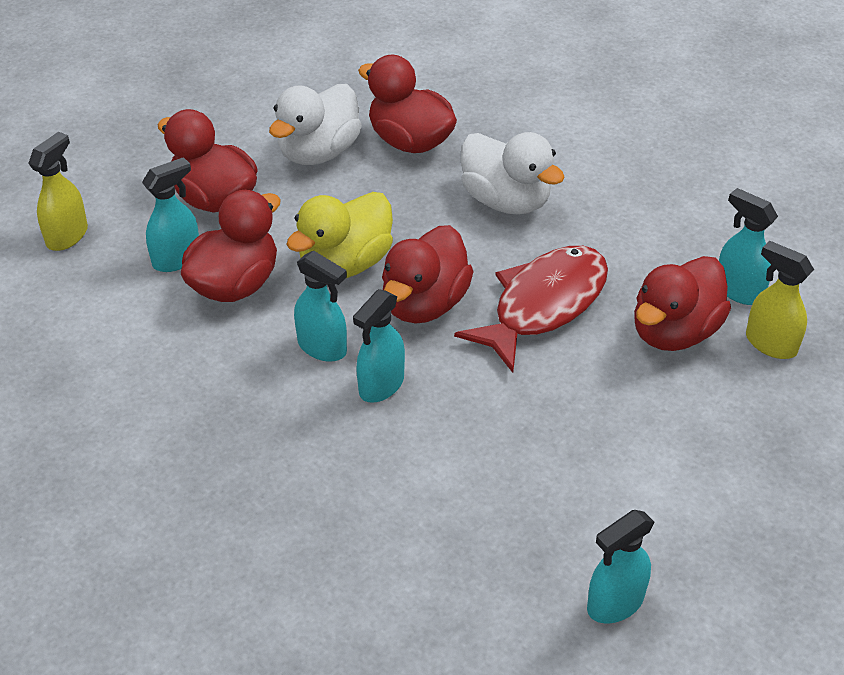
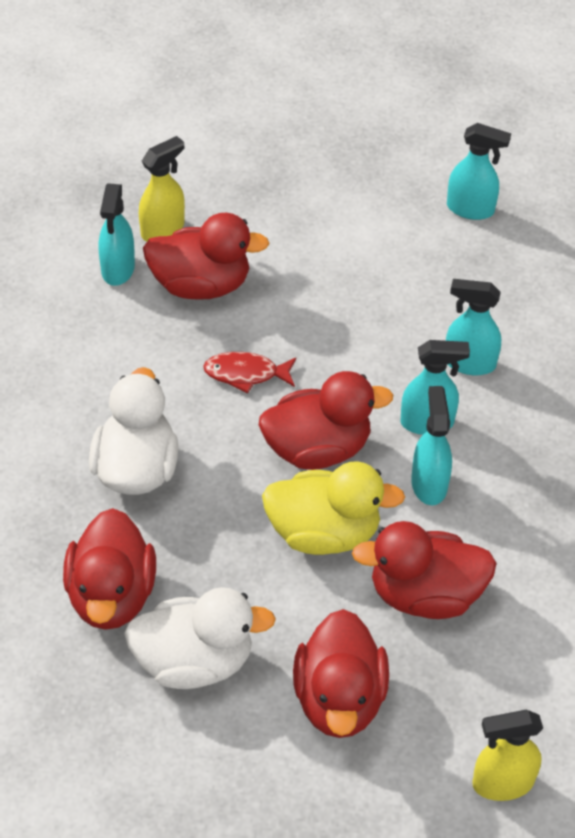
camera: 130 degrees left, 5 degrees up
(177, 259) = (440, 664): turquoise spray bottle -> turquoise spray bottle (469, 363)
(543, 305) = (245, 374): red fish -> red fish, size x0.51
(770, 343) = (163, 229): yellow spray bottle -> yellow spray bottle turned 135 degrees counterclockwise

